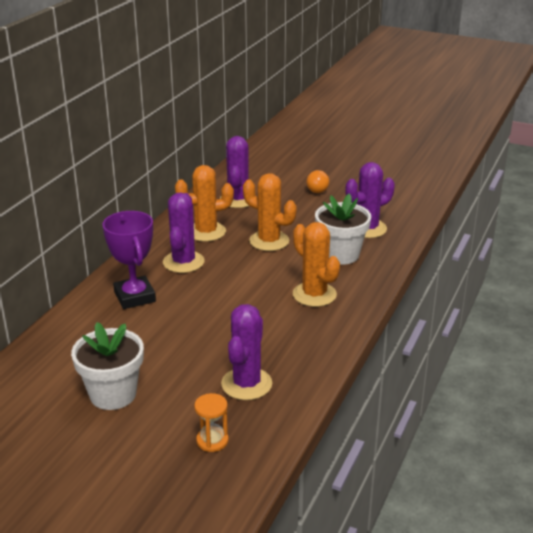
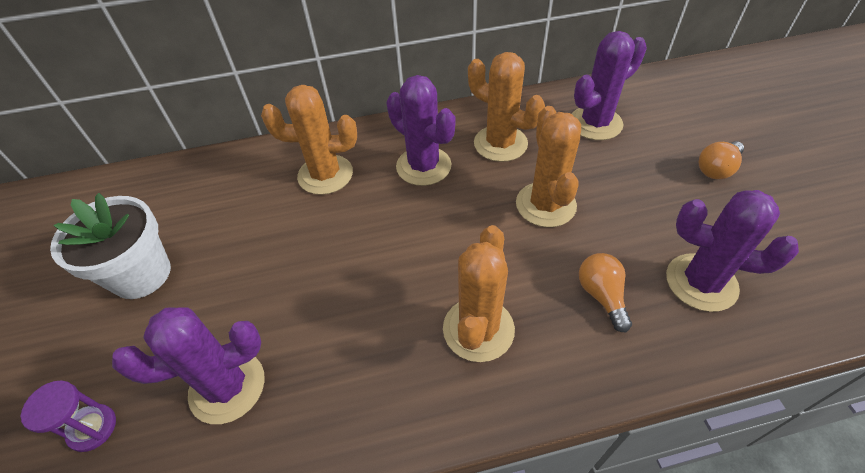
camera: 55 degrees right, 20 degrees up
(134, 297) = (325, 175): purple trophy -> orange cactus
(183, 262) = (423, 166): purple cactus -> purple cactus turned 75 degrees clockwise
(212, 441) = (92, 428): orange hourglass -> purple hourglass
(340, 255) = (601, 295): white flower pot -> orange light bulb

